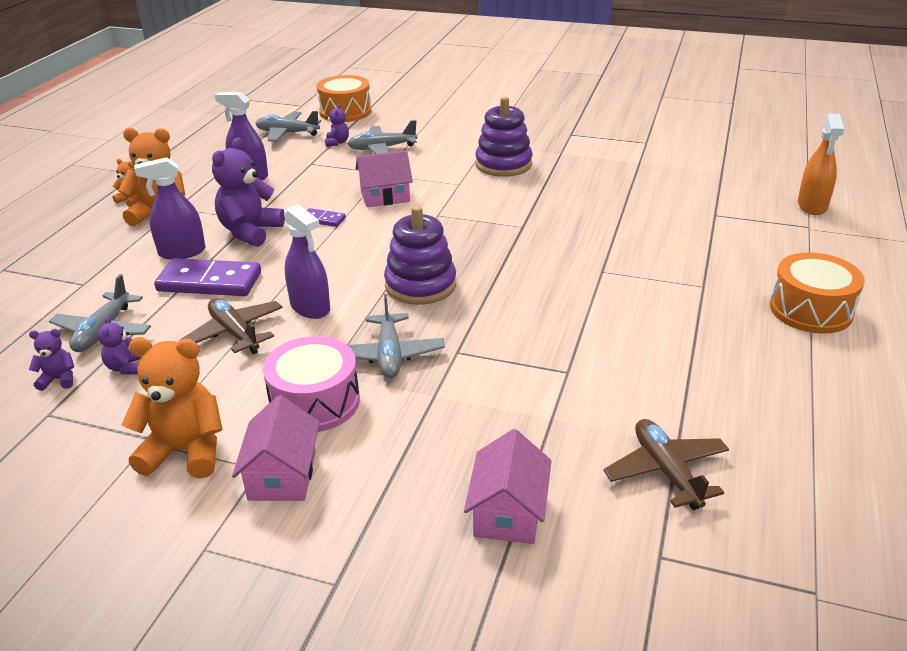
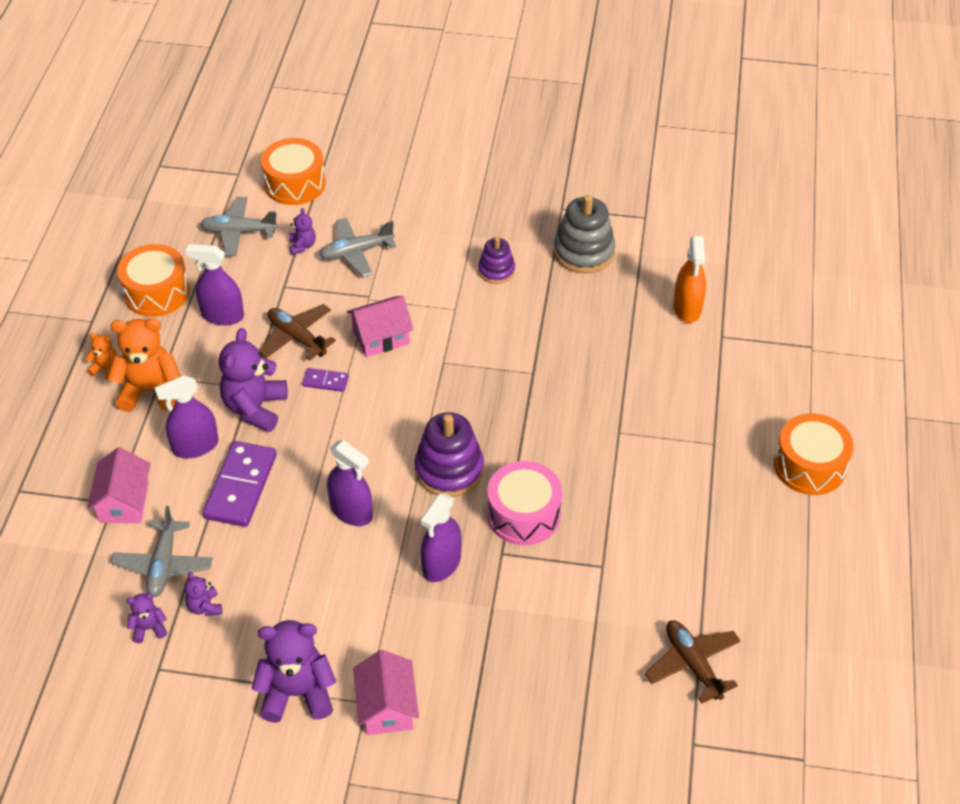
camera: 10 degrees left, 15 degrees up
(185, 451) = (297, 693): orange teddy bear -> purple teddy bear
(201, 161) = (156, 292): none -> orange drum
(209, 282) = (240, 486): purple domino -> purple domino turned 75 degrees counterclockwise
(235, 333) = (291, 553): brown plane -> brown plane (297, 338)
(315, 402) = (390, 626): pink drum -> pink drum (523, 514)
(389, 355) = (441, 564): grey plane -> purple spray bottle
(503, 164) = (496, 270): purple stacking toy -> purple stacking toy, size x0.60
(508, 512) = (575, 719): pink house -> pink house (124, 502)
(586, 158) = (584, 252): none -> grey stacking toy
(812, 206) = (816, 313): orange spray bottle -> orange spray bottle (687, 308)

